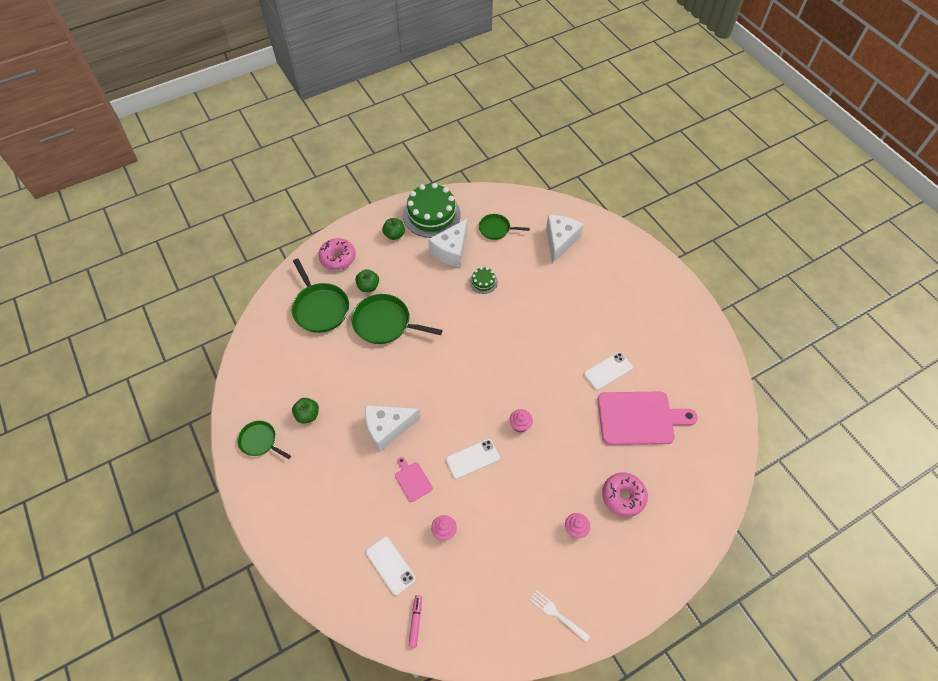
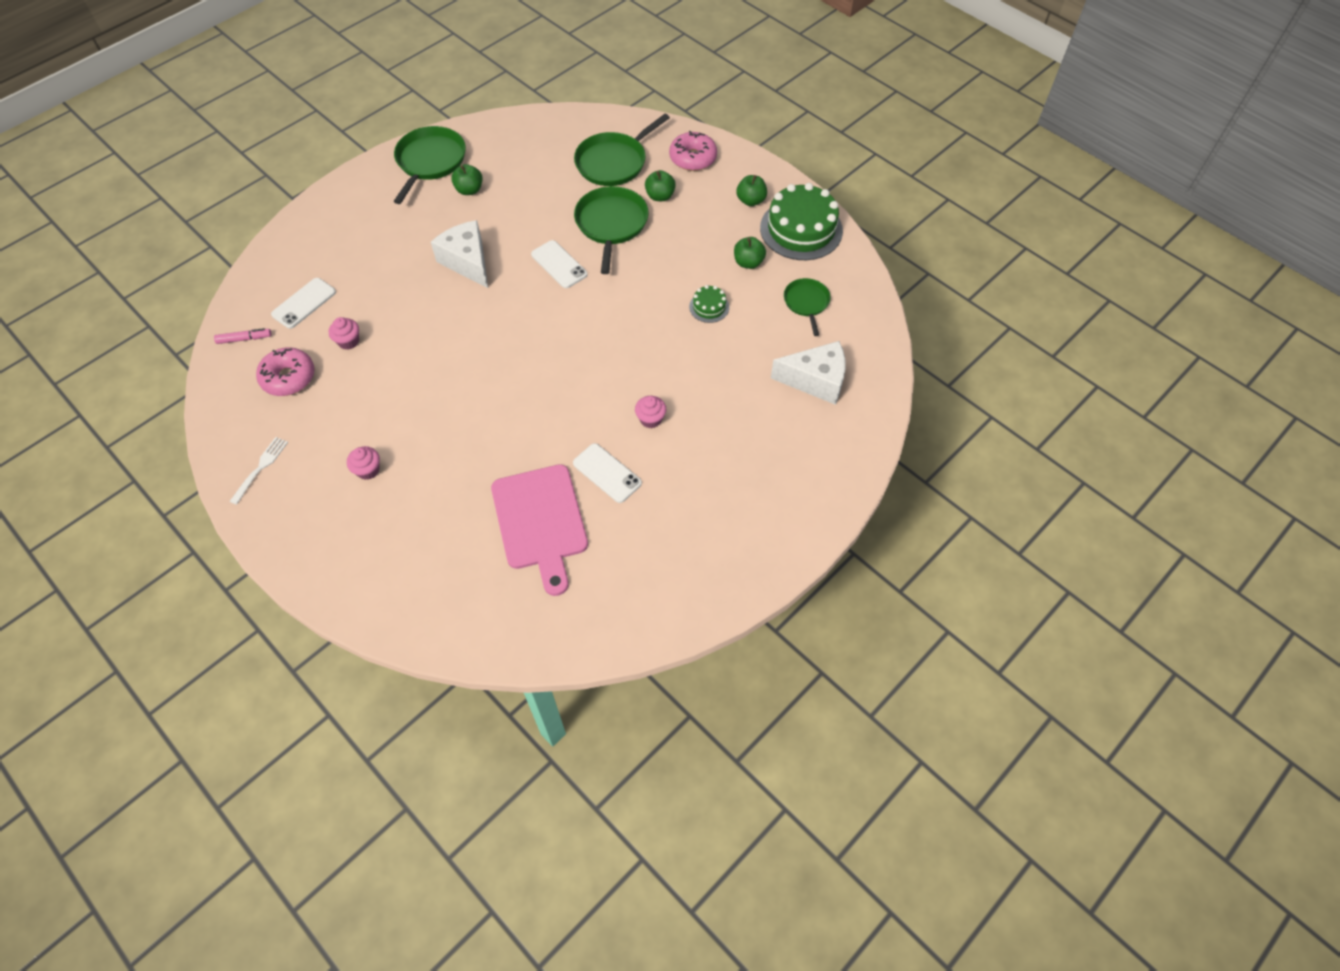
camera: 75 degrees right, 0 degrees up
(260, 441) = (430, 161): green pan -> green pan, size x1.68
(412, 480) = (406, 299): pink cutting board -> none
(451, 250) = (748, 262): white cheese -> green apple
(472, 458) = (444, 349): white phone -> white phone (559, 264)
(520, 425) = (500, 387): pink cupcake -> pink cupcake (650, 419)
(623, 496) = (419, 517): pink donut -> pink donut (288, 377)

